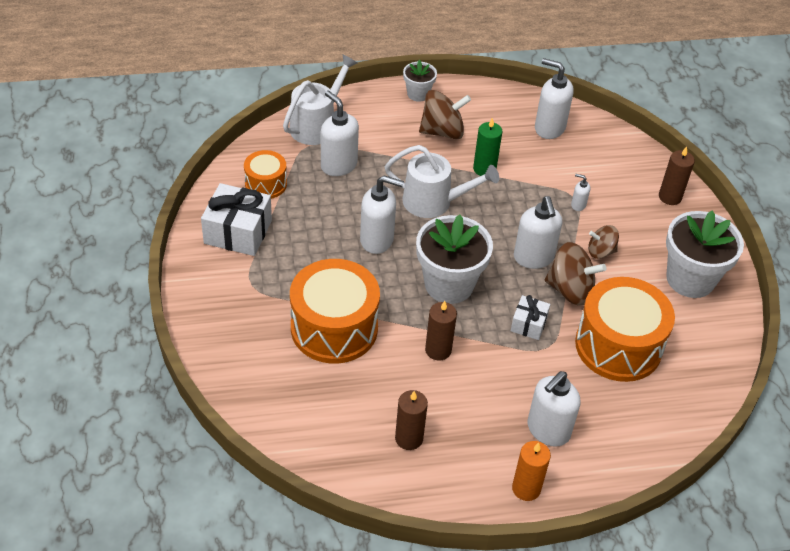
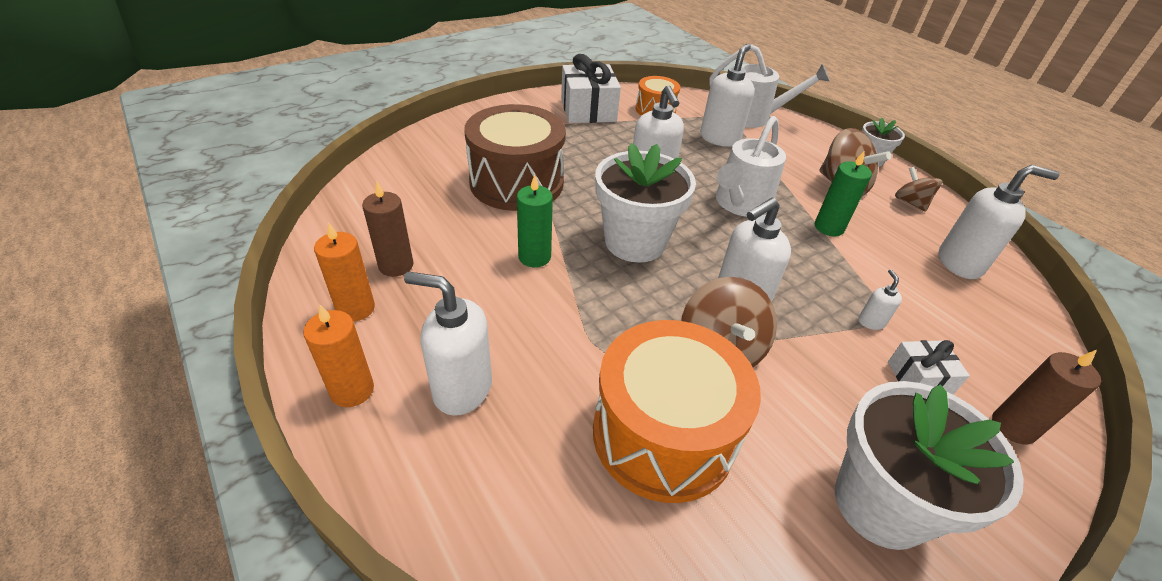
camera: 65 degrees right, 5 degrees down
(334, 328) = (516, 182): orange drum -> brown drum
(434, 202) = (740, 204): white watering can -> white watering can turned 45 degrees clockwise
(438, 350) = (534, 257): brown candle -> green candle
(448, 473) = (356, 308): none -> orange candle
(528, 324) = (629, 323): white gift -> white gift (919, 378)
(549, 128) = (960, 263): white soap dispenser -> white soap dispenser turned 90 degrees clockwise
(600, 251) = (817, 367): brown spinning top -> brown spinning top (910, 202)

